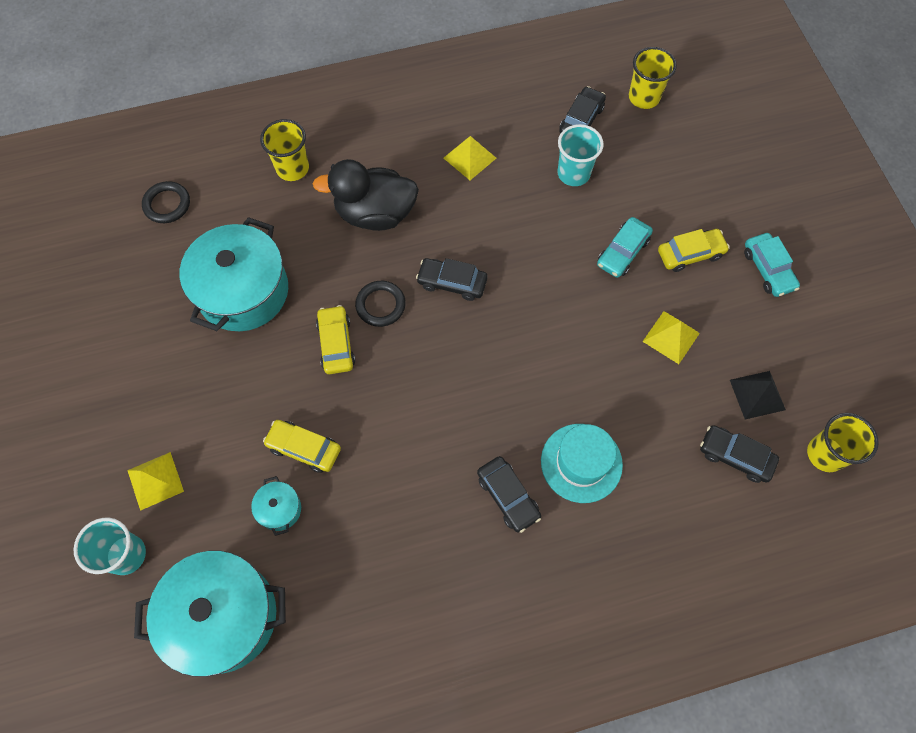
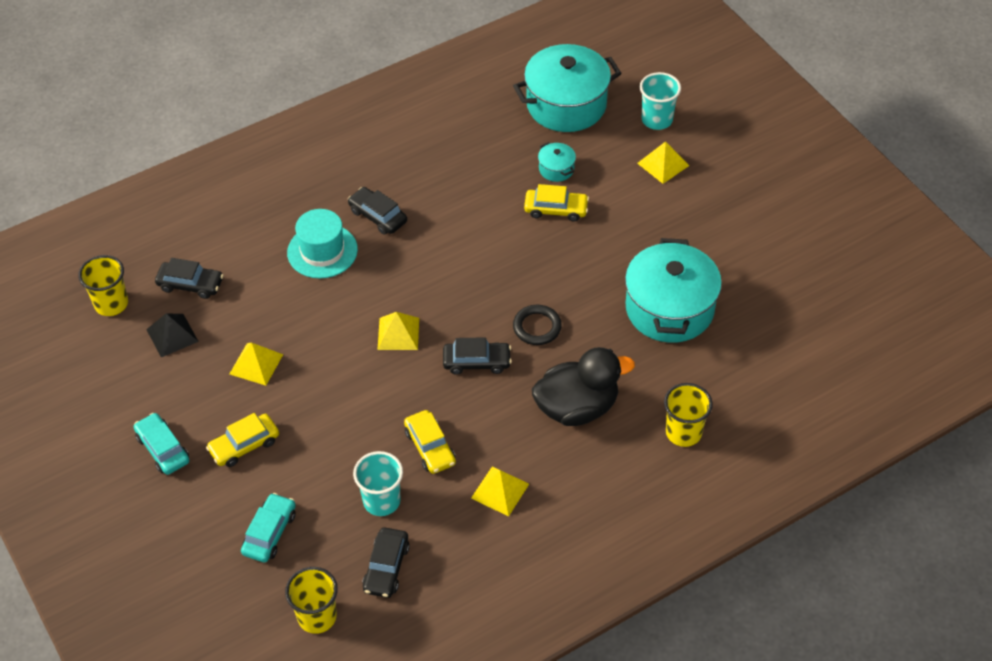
camera: 165 degrees right, 15 degrees down
(167, 204) = (788, 366): black ring -> none
(336, 344) = (564, 287): yellow car -> yellow car (430, 447)
(520, 334) = (398, 333): none -> yellow pyramid
(622, 252) = (314, 430): turquoise car -> turquoise car (269, 533)

